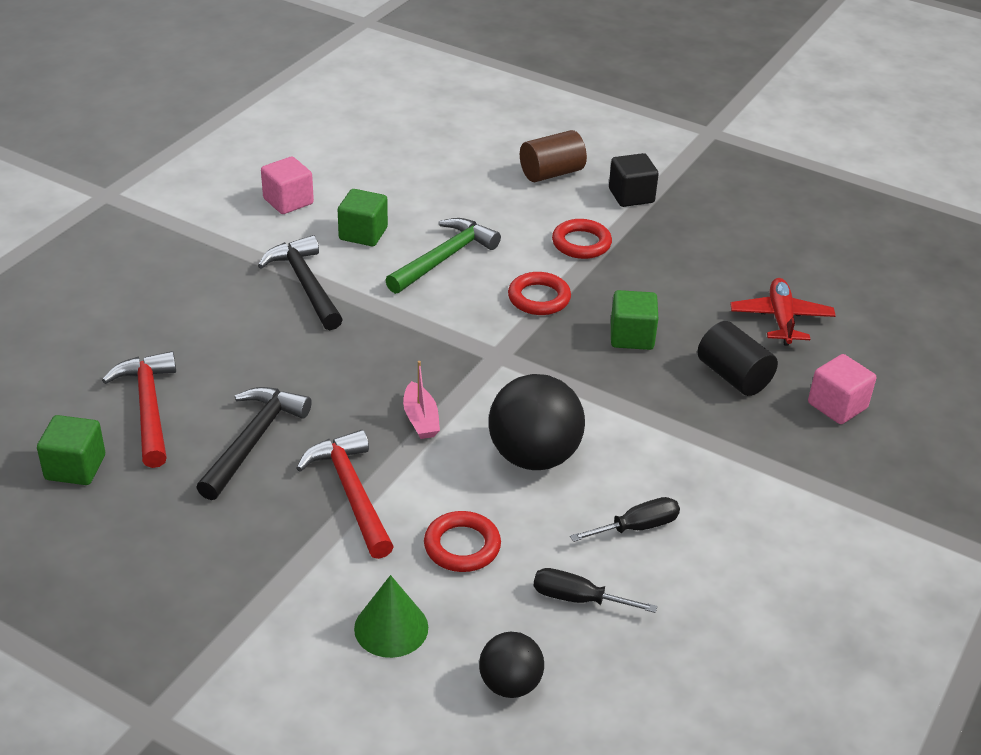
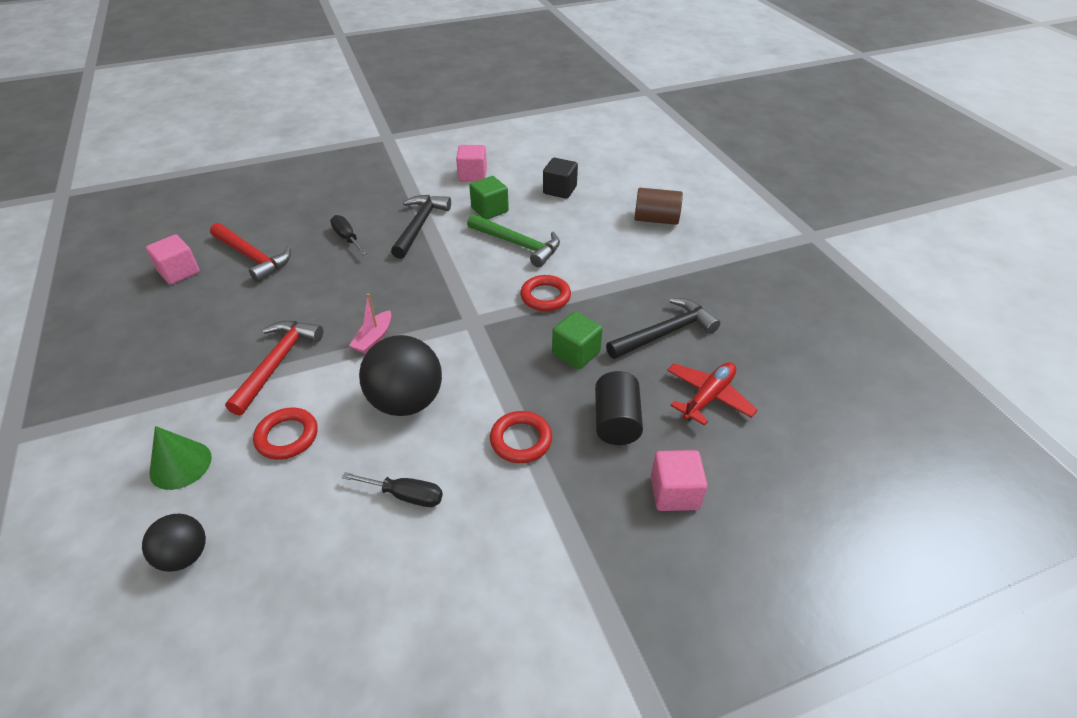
camera: 40 degrees right, 5 degrees up
(75, 467) = (179, 272): green cube -> pink cube
(148, 408) = (253, 257): red hammer -> red hammer turned 105 degrees clockwise
(253, 440) = (273, 302): black hammer -> black hammer (665, 333)
(444, 258) = (518, 244): green hammer -> green hammer turned 45 degrees clockwise
(578, 599) = (302, 523): black screwdriver -> black screwdriver (347, 238)
(581, 243) = (620, 273): red ring -> red ring (521, 440)
(631, 196) = (695, 256): black cube -> black cube (559, 190)

